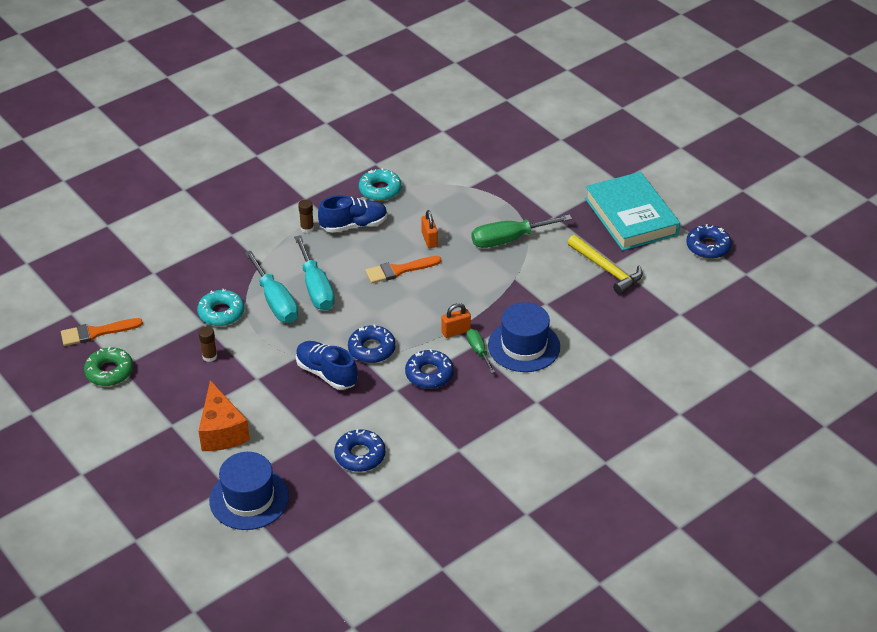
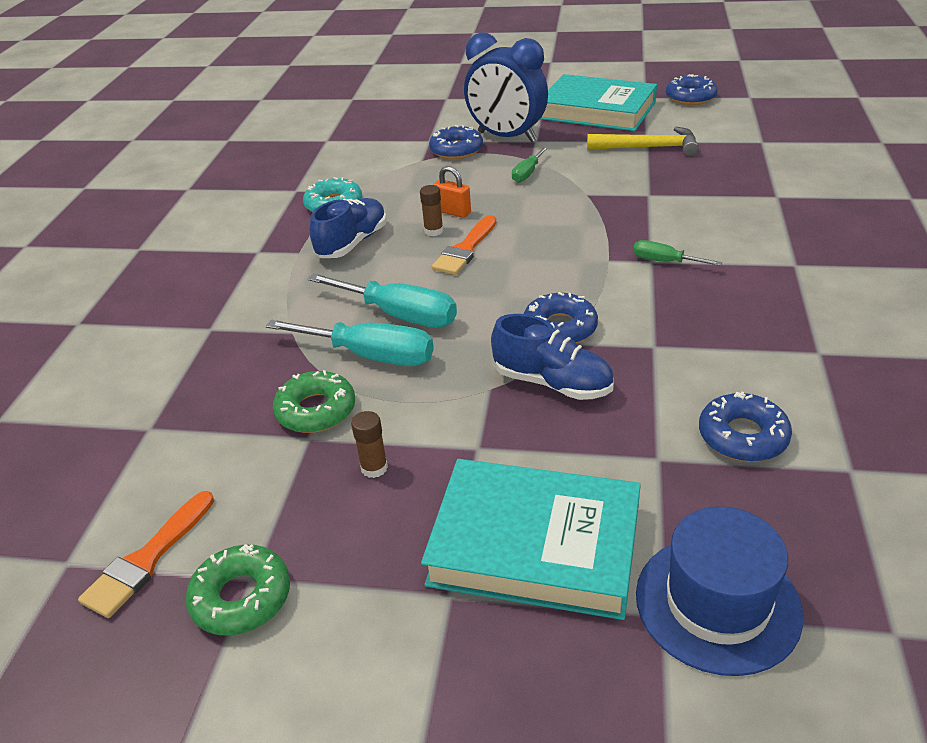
camera: 40 degrees left, 5 degrees down
(221, 313) = (316, 410): turquoise donut -> green donut
(222, 431) = (535, 545): orange cheese -> turquoise book
(307, 228) = (301, 273): brown glue stick -> brown glue stick (433, 231)
(326, 373) = (552, 383): blue shoe -> blue shoe turned 150 degrees counterclockwise
(429, 374) = (658, 310): blue donut -> blue donut (456, 150)
(456, 331) = (614, 261): orange padlock -> none
(509, 239) = (527, 173): green screwdriver -> green screwdriver, size x0.54
(524, 346) = (695, 233): blue hat -> none
(542, 201) = (507, 137): none -> blue clock

